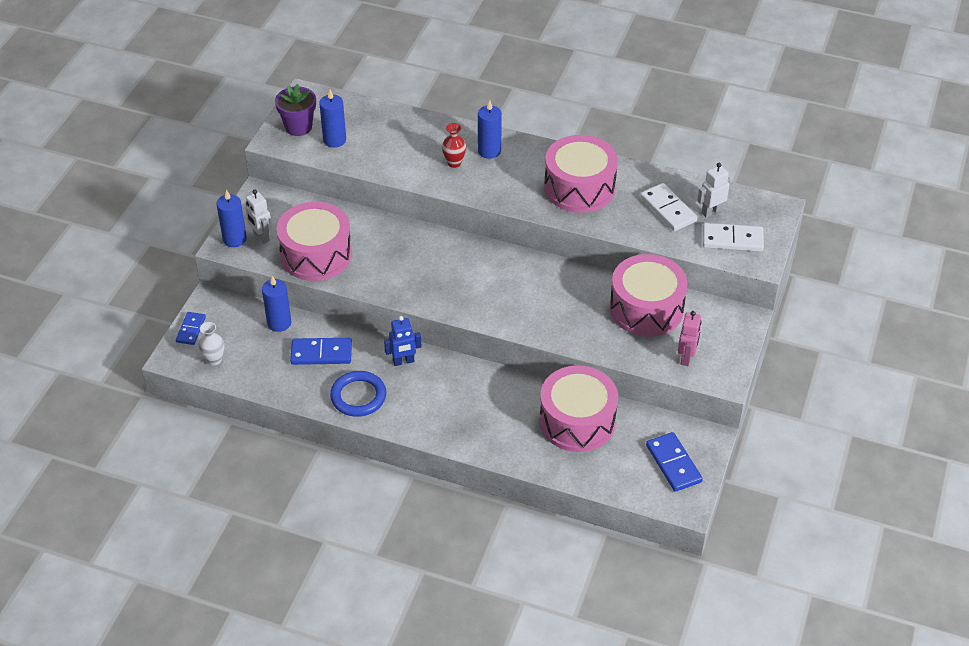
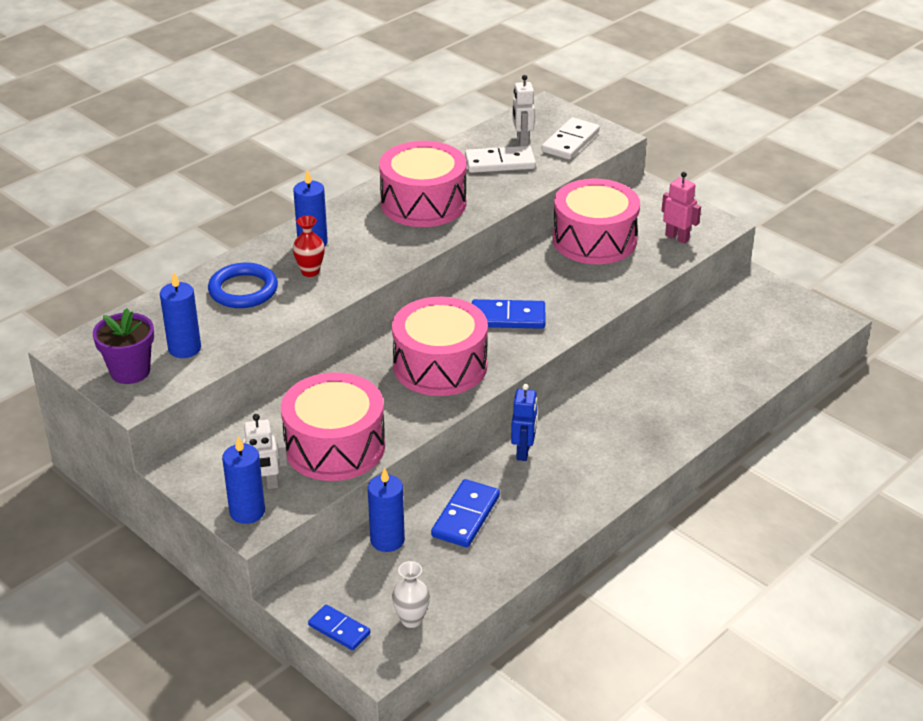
camera: 65 degrees left, 10 degrees down
(358, 396) = (557, 504): blue ring -> blue ring (243, 290)
(577, 421) = (687, 353): pink drum -> pink drum (440, 366)
(673, 464) = (776, 311): blue domino -> blue domino (508, 317)

